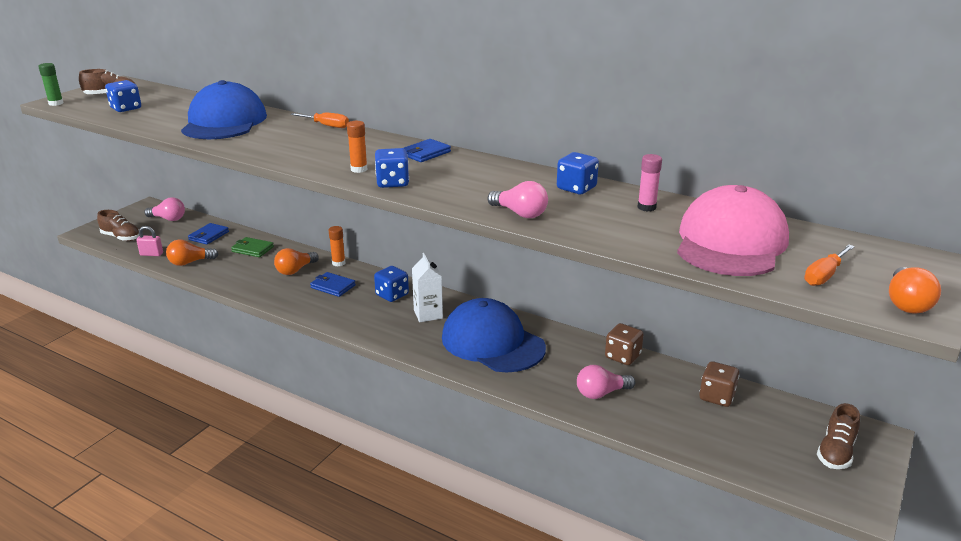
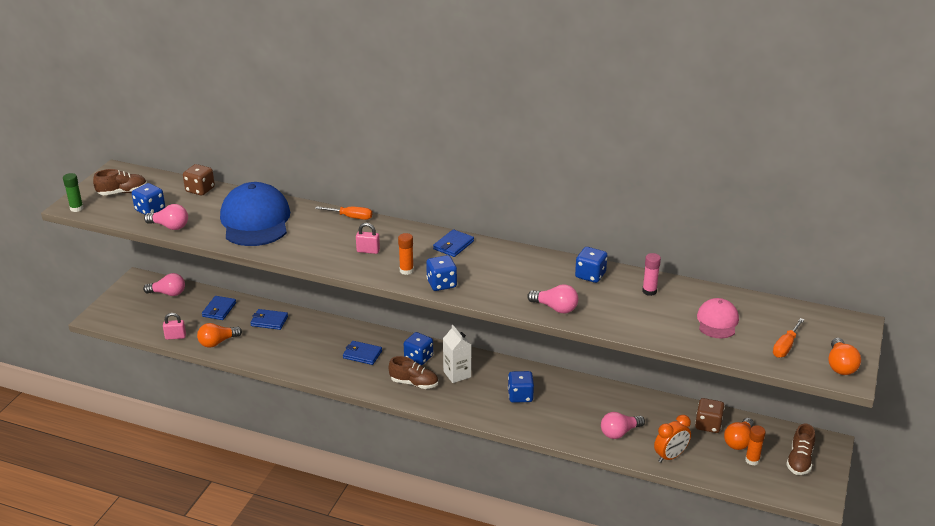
camera: 10 degrees left, 5 degrees up
(121, 237) = (134, 320): brown shoe -> brown shoe (414, 383)
(134, 121) = (170, 226): none -> pink light bulb
(252, 249) = (269, 321): green wallet -> blue wallet
(295, 270) = (320, 340): orange light bulb -> orange light bulb (739, 441)
(326, 151) = (368, 251): none -> pink padlock
(338, 263) = (356, 328): orange glue stick -> orange glue stick (752, 460)
(492, 342) = (520, 396): blue cap -> blue dice
(622, 356) = (629, 397): brown dice -> brown dice (200, 190)
(660, 427) = (670, 456): none -> orange clock
(730, 242) = (717, 321): pink cap -> pink cap, size x0.52

